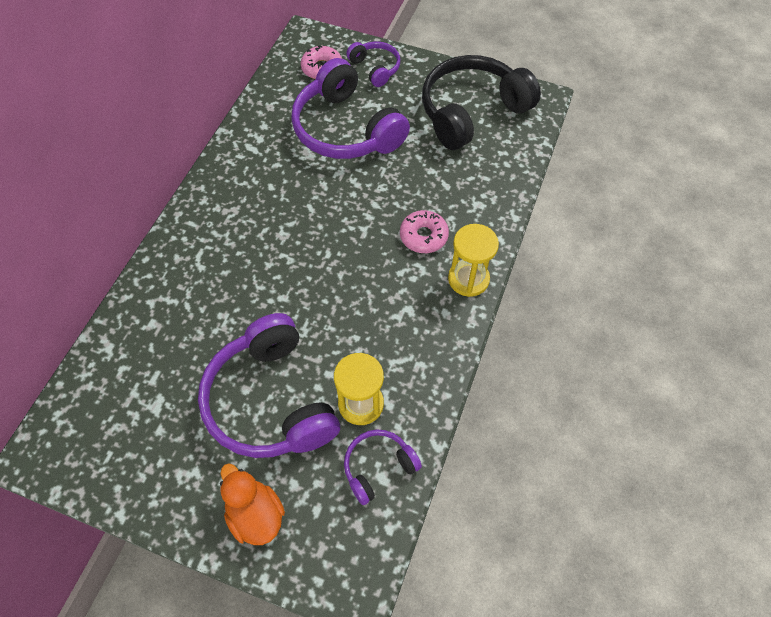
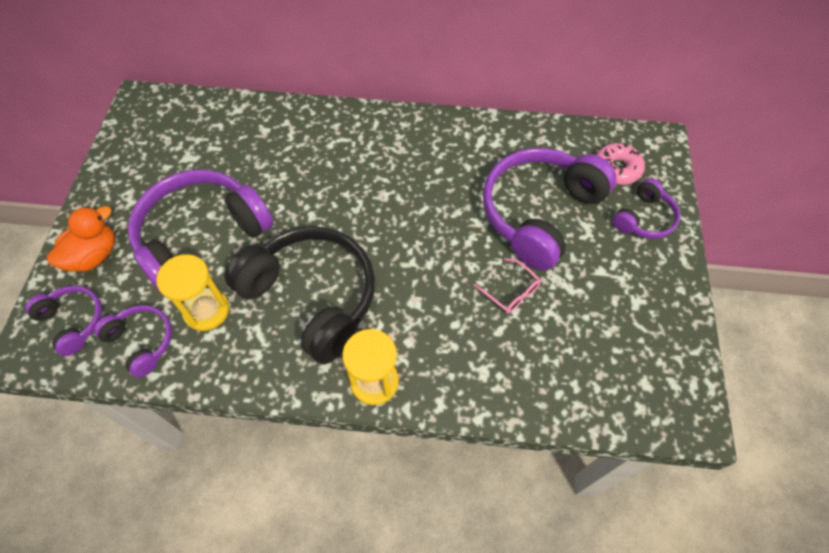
camera: 75 degrees right, 0 degrees up
(334, 538) = (73, 321): none -> purple headphones
(413, 168) = (510, 291): none -> pink glasses
(423, 236) = (419, 322): pink donut -> none
(472, 112) = (626, 336): black headphones -> black headphones (312, 297)

